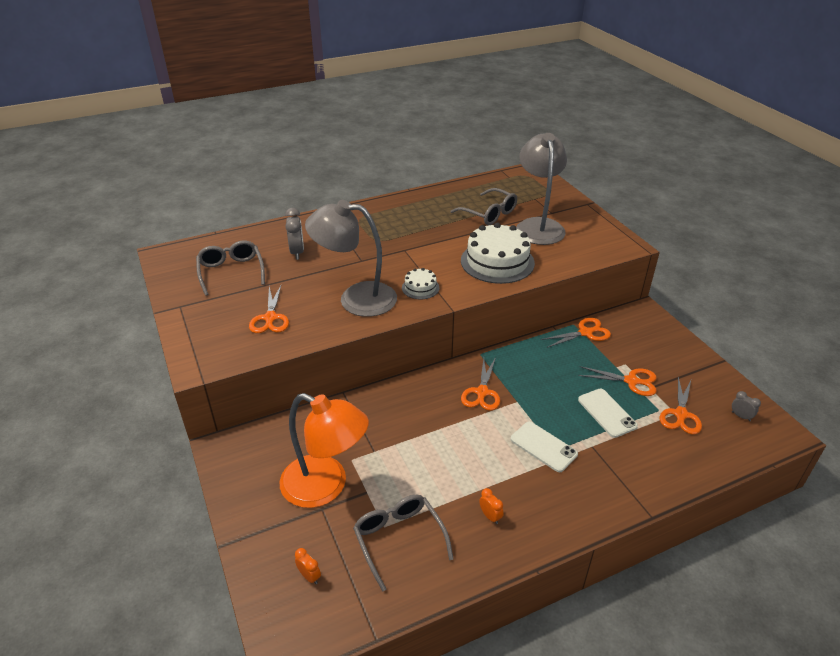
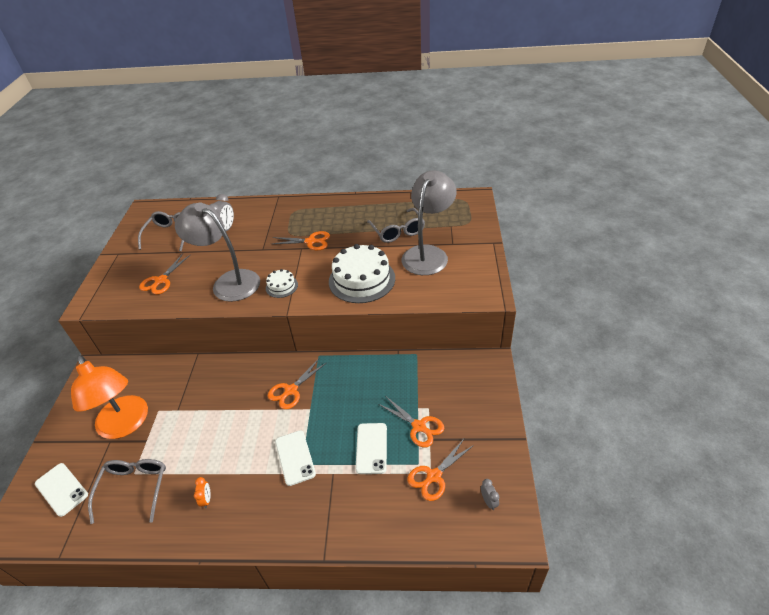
camera: 30 degrees right, 5 degrees up
(309, 576) = (61, 489): orange clock -> white phone
(586, 332) = (420, 365): orange scissors -> orange scissors (311, 241)

